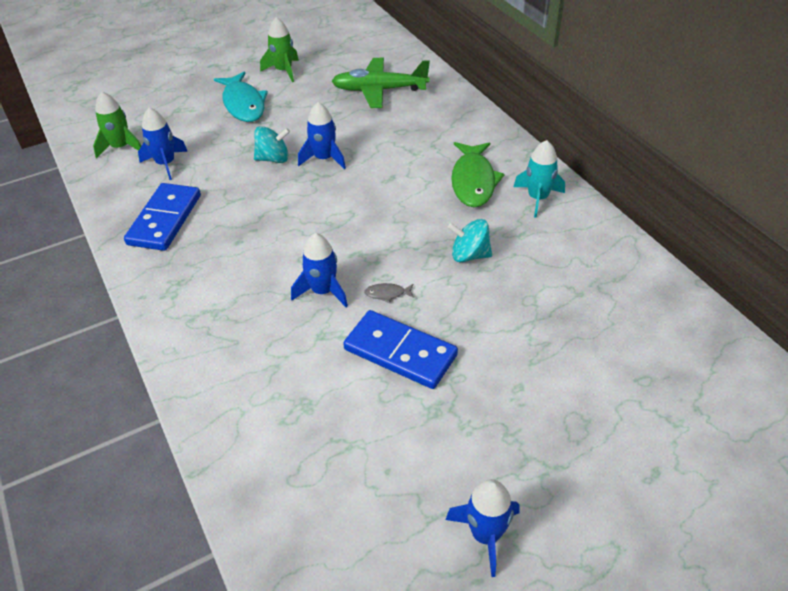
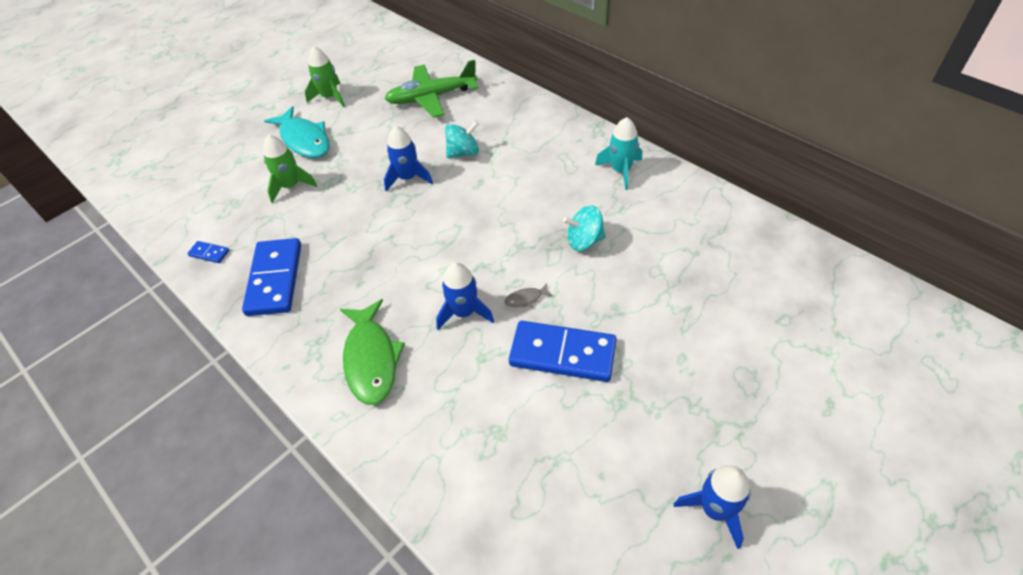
camera: 15 degrees left, 5 degrees up
(118, 184) = (209, 253): none -> blue domino
(120, 147) = (195, 213): green rocket -> green rocket (291, 186)
(166, 164) = (251, 220): blue rocket -> none
(273, 159) = (358, 189): turquoise spinning top -> turquoise spinning top (463, 153)
(473, 181) = (557, 168): green fish -> green fish (371, 359)

